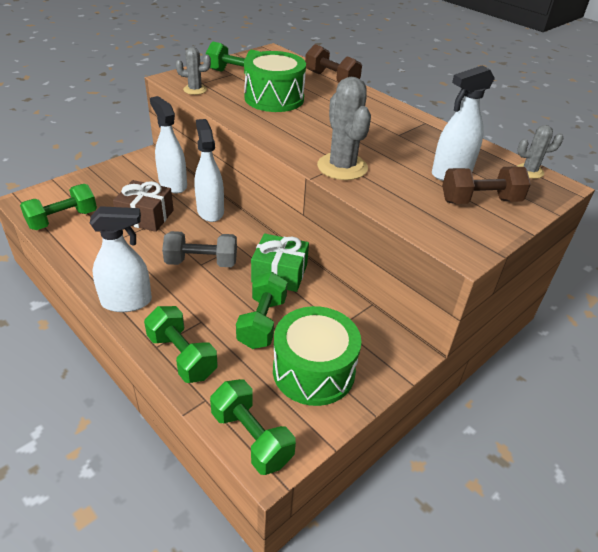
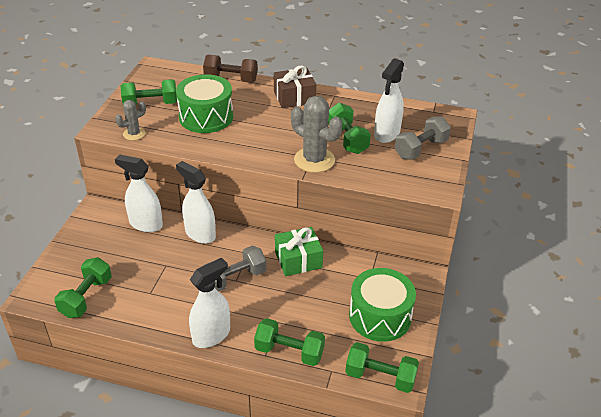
camera: 30 degrees left, 0 degrees up
(146, 216) = (153, 262): brown gift -> brown gift (294, 97)
(262, 322) = (319, 301): green dumbbell -> green dumbbell (347, 139)
(480, 201) = (421, 149): brown dumbbell -> grey dumbbell
(529, 171) = (431, 111): grey cactus -> none

